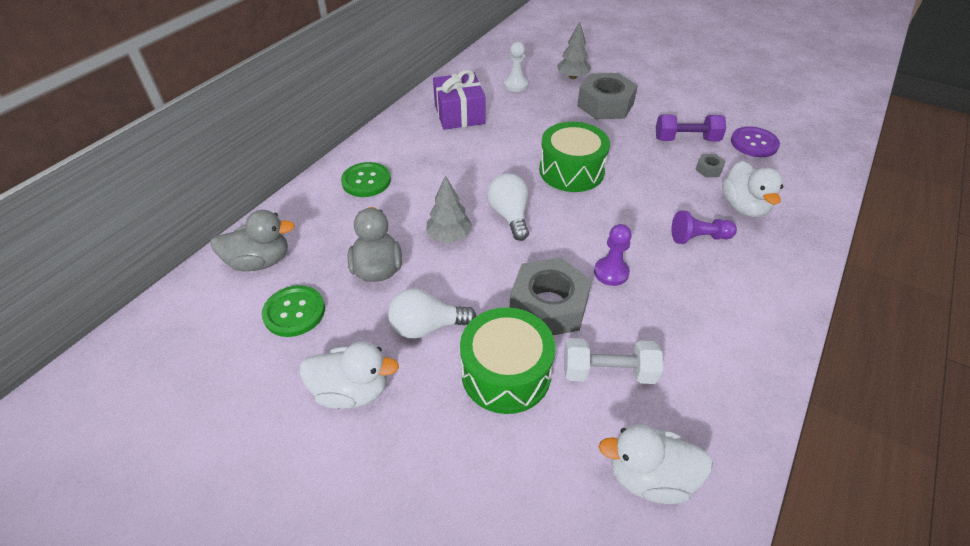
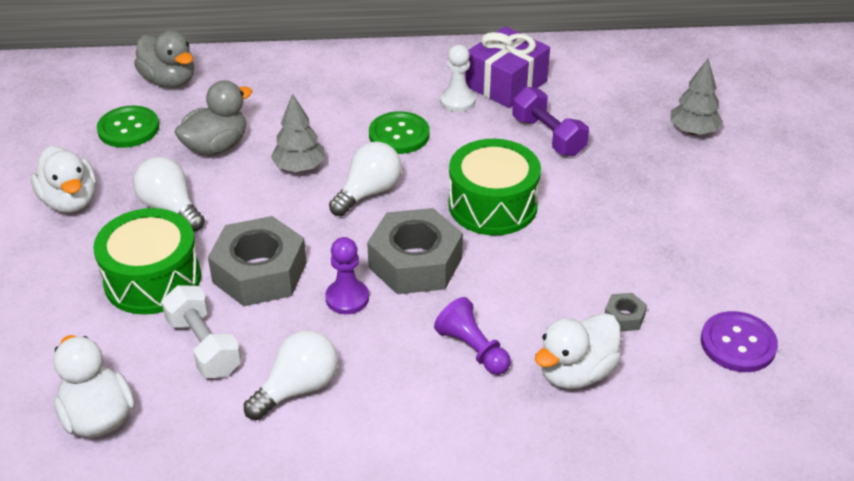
camera: 55 degrees right, 5 degrees down
(366, 181) = (328, 81): green button -> green button (399, 135)
(515, 85) = (615, 96): white pawn -> white pawn (457, 101)
(605, 105) = (663, 180): grey nut -> grey nut (415, 263)
(686, 139) = (669, 276): purple dumbbell -> purple dumbbell (548, 136)
(687, 336) = (298, 388): none -> white light bulb

